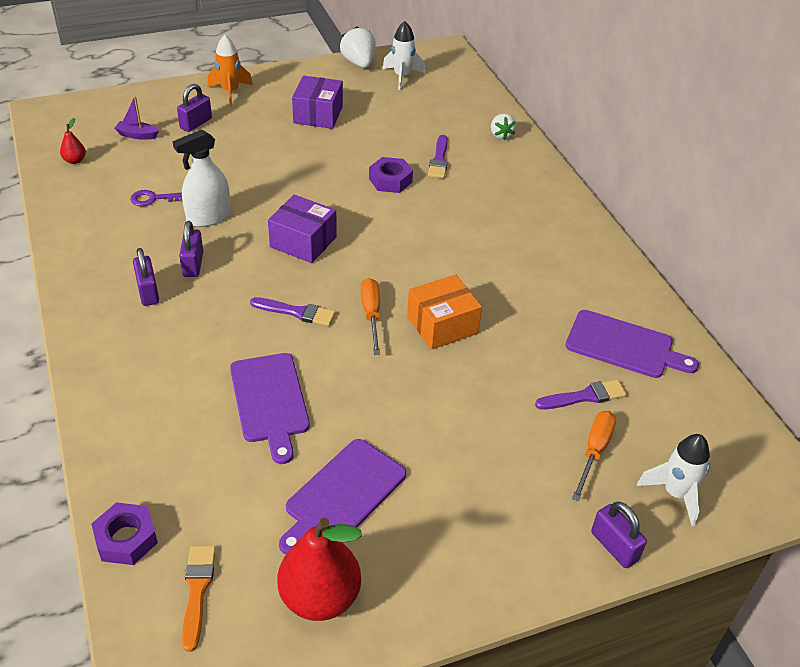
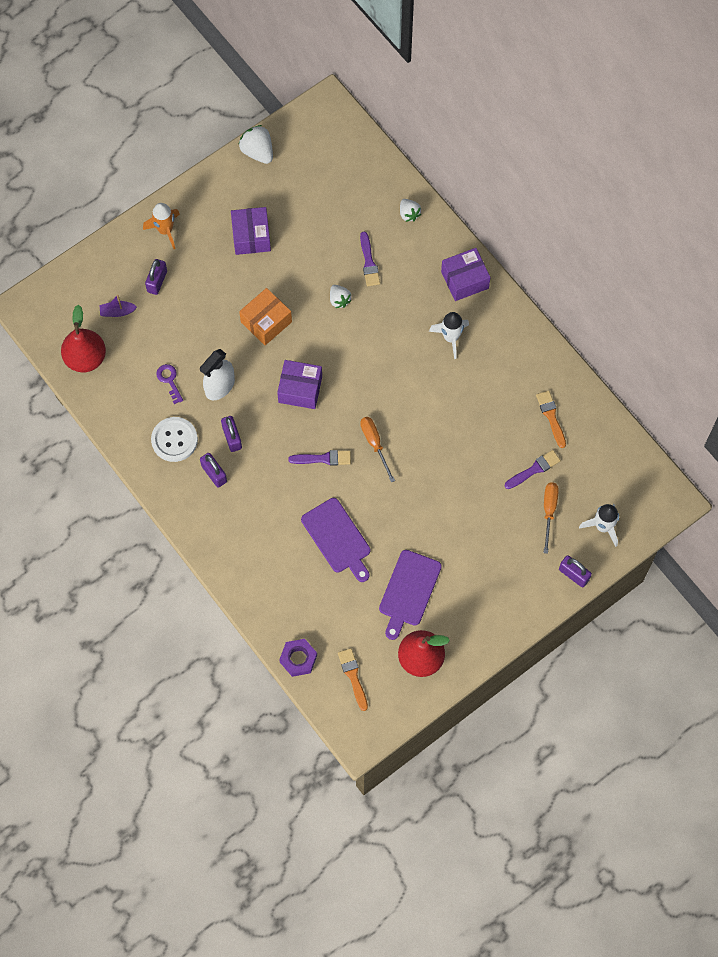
camera: 15 degrees left, 25 degrees up
(75, 160) = (85, 358): red pear -> red pear, size x2.20
(122, 249) = (174, 440): none -> white button
(154, 199) = (169, 380): purple key -> purple key turned 90 degrees clockwise
(390, 180) = (339, 300): purple nut -> white strawberry
(402, 77) = (302, 160): white rocket -> white rocket (450, 338)
(442, 325) = (425, 438): orange box -> orange box (266, 322)
(547, 197) = (464, 280): none -> purple box
(624, 345) = (551, 416): purple cutting board -> orange brush

